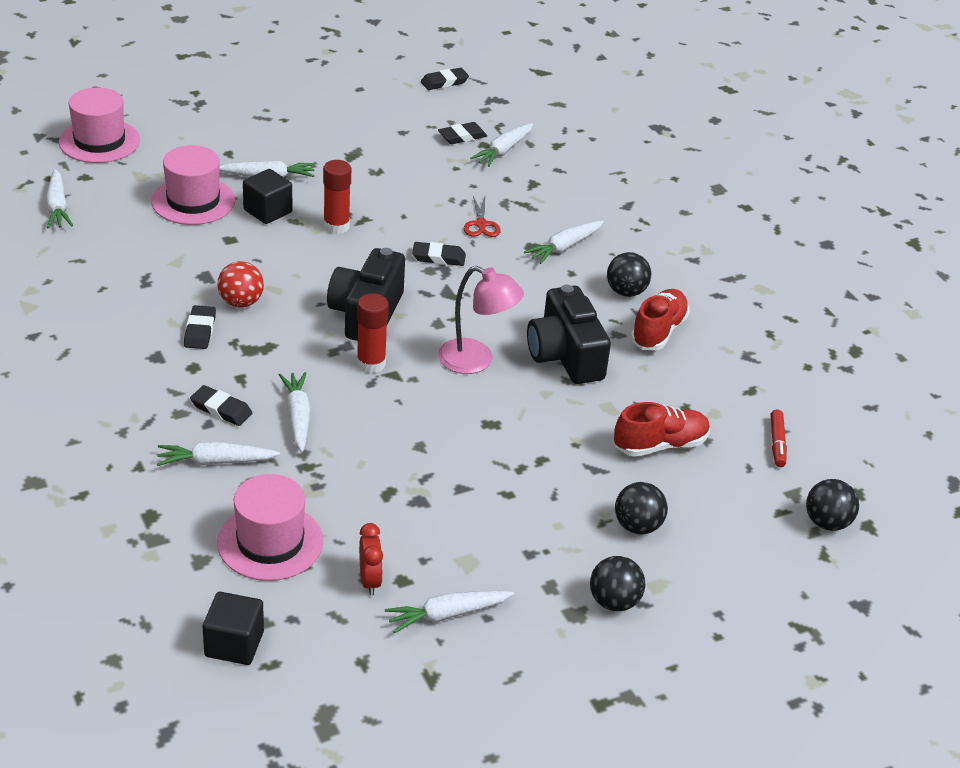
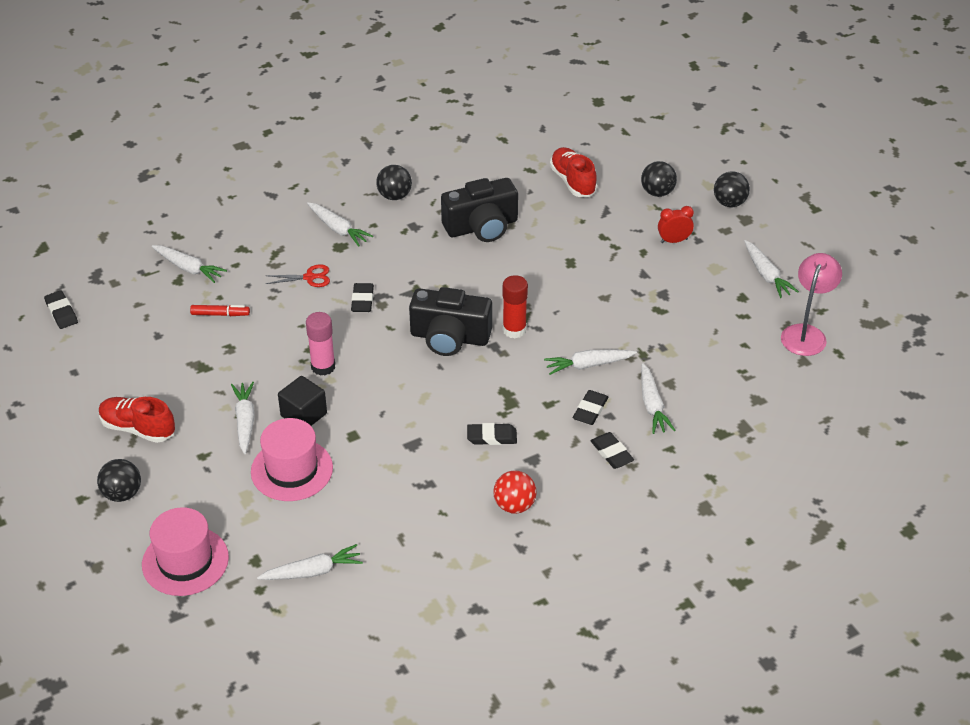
camera: 90 degrees left, 5 degrees up
(234, 644) = (828, 372): black cube -> none
(241, 302) = (447, 416): red ball -> red ball (514, 505)
(270, 542) = (727, 365): pink hat -> none
(336, 226) = (323, 367): red glue stick -> pink glue stick
(370, 581) = (748, 312): red clock -> red clock (674, 241)
(462, 136) = (164, 295): black eraser -> black eraser (612, 453)
(476, 361) = (498, 273): pink lamp -> pink lamp (806, 333)
(658, 331) = (442, 180): red shoe -> red shoe (138, 428)
(777, 443) = (557, 130): red marker -> red marker (220, 314)
(827, 523) = (629, 113): black ball -> black ball (122, 494)

